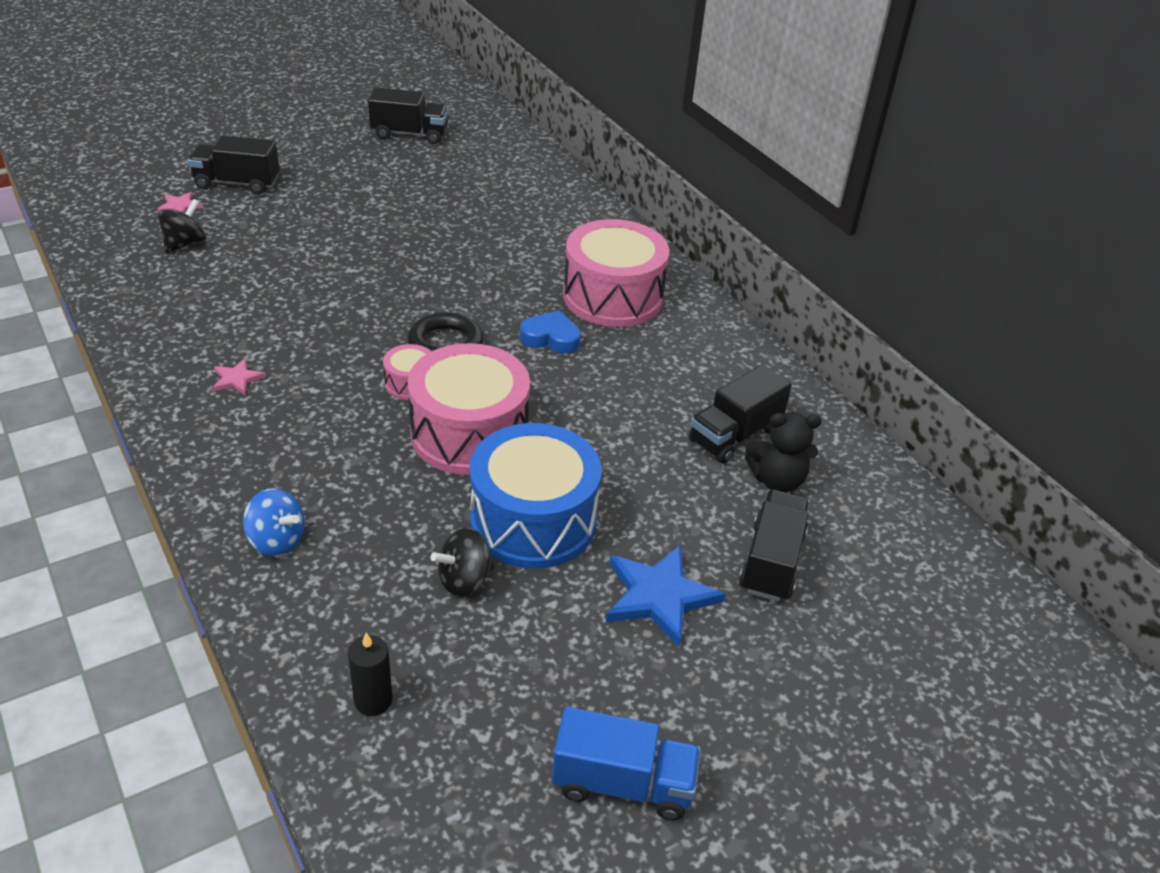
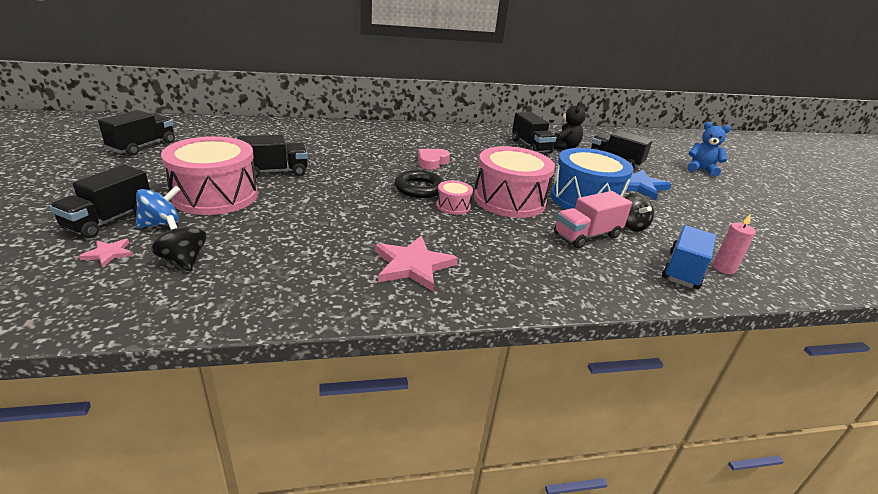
camera: 70 degrees left, 10 degrees down
(237, 379) = (413, 265): pink star -> pink star, size x1.98
(277, 540) = (597, 277): blue spinning top -> blue spinning top (161, 223)
(373, 700) = (723, 268): black candle -> pink candle
(398, 527) = (587, 235): none -> pink truck
(409, 228) = (274, 172): none -> black truck
(551, 338) = (432, 162): blue heart -> pink heart
(612, 297) = (405, 141): pink drum -> pink drum (215, 195)
(622, 783) = (751, 219): blue truck -> blue truck (683, 270)
(862, 721) = (701, 170): none -> blue teddy bear

